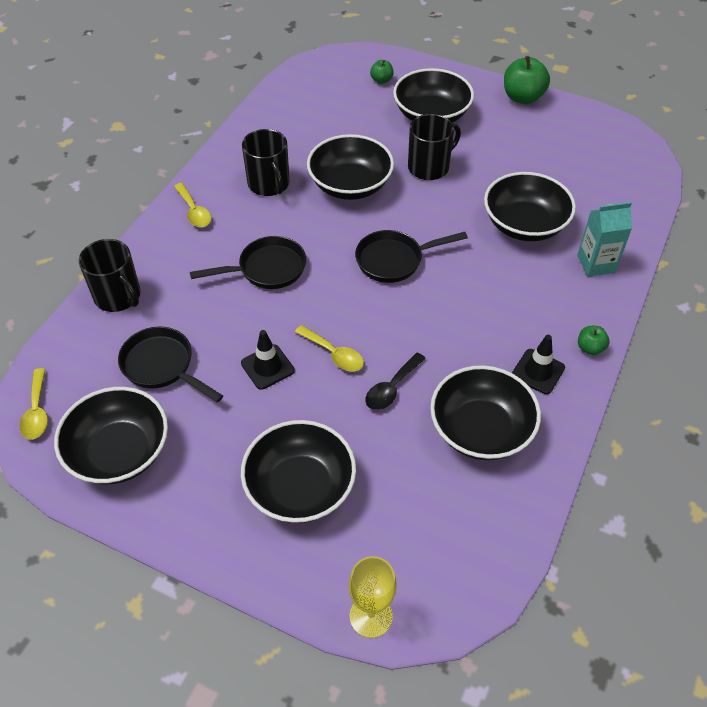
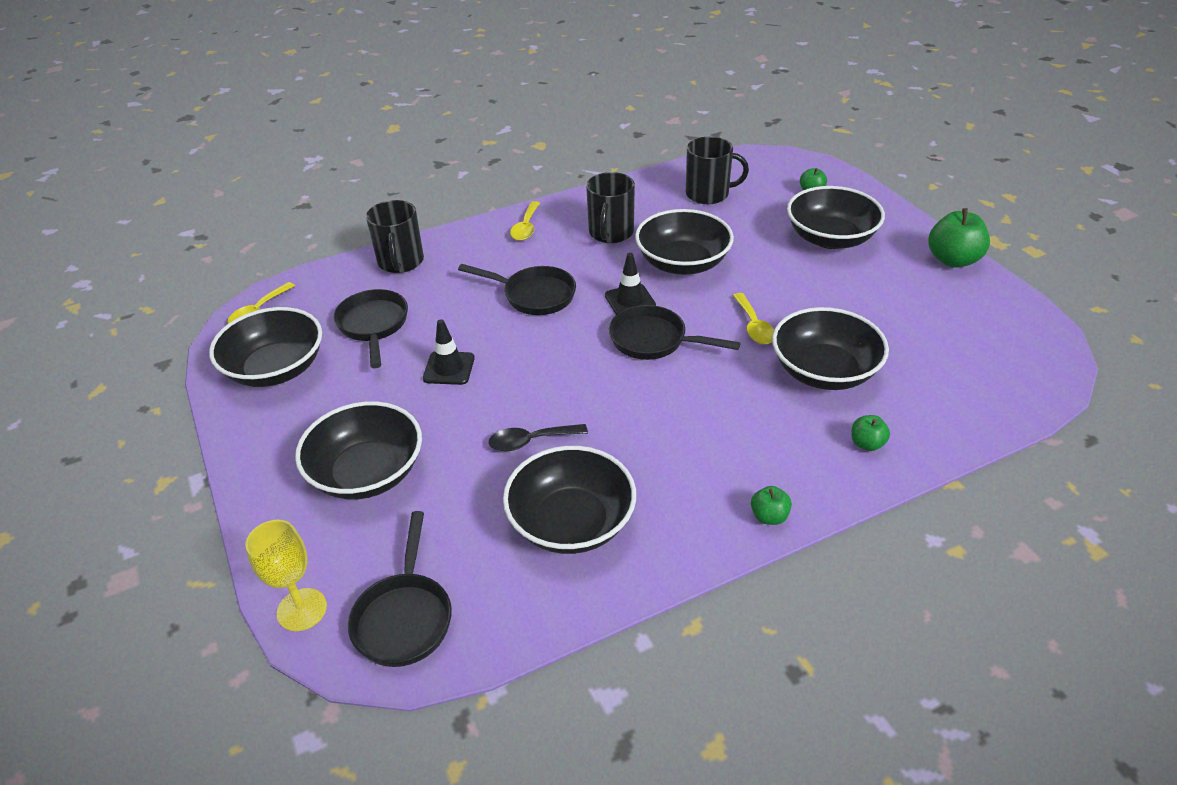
camera: 40 degrees right, 10 degrees down
(334, 354) = (513, 387): yellow spoon -> yellow spoon (754, 326)
(429, 167) = (778, 280): black mug -> black mug (708, 194)
(446, 569) = (404, 617): none -> black pan
(538, 371) = (687, 506): black traffic cone -> black traffic cone (630, 301)
(596, 264) = (867, 444): turquoise carton -> green apple

